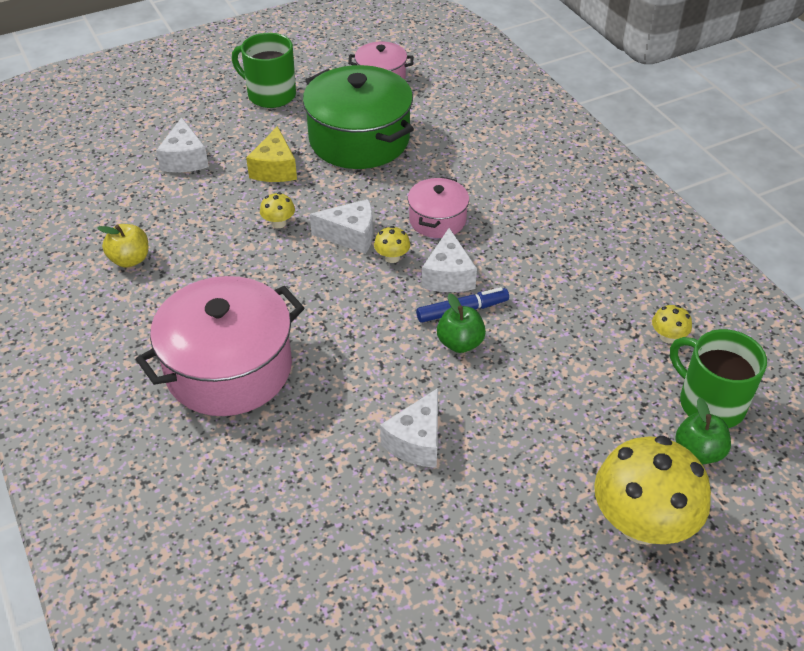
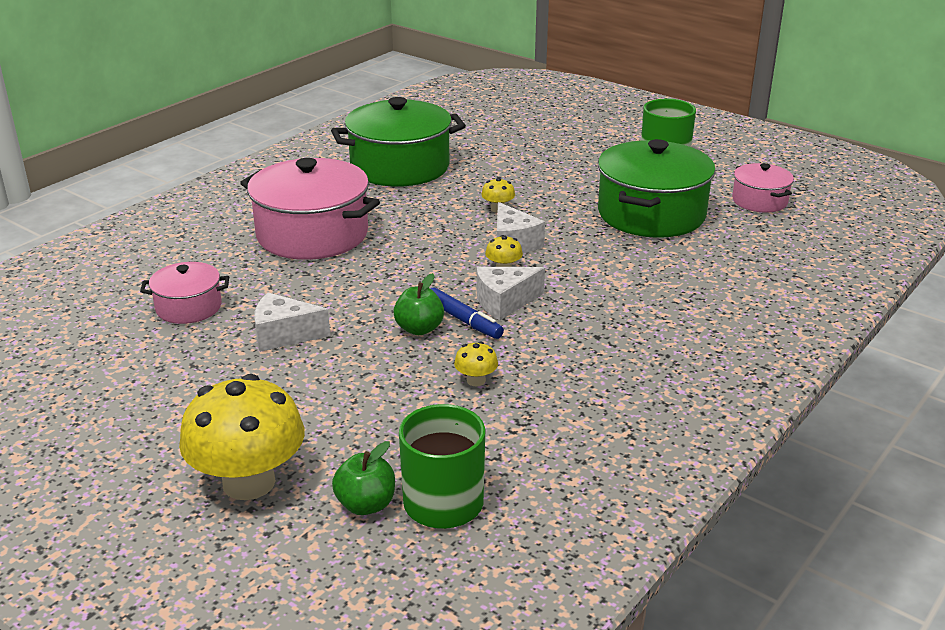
camera: 65 degrees right, 15 degrees down
(130, 259) = (400, 167): yellow apple -> green pot
(185, 159) = (536, 153): white cheese -> none
(275, 169) = (565, 189): yellow cheese -> none
(437, 220) = (578, 279): pink pot -> pink pot (189, 307)
(668, 337) = (527, 453): yellow mushroom -> yellow mushroom (476, 380)

